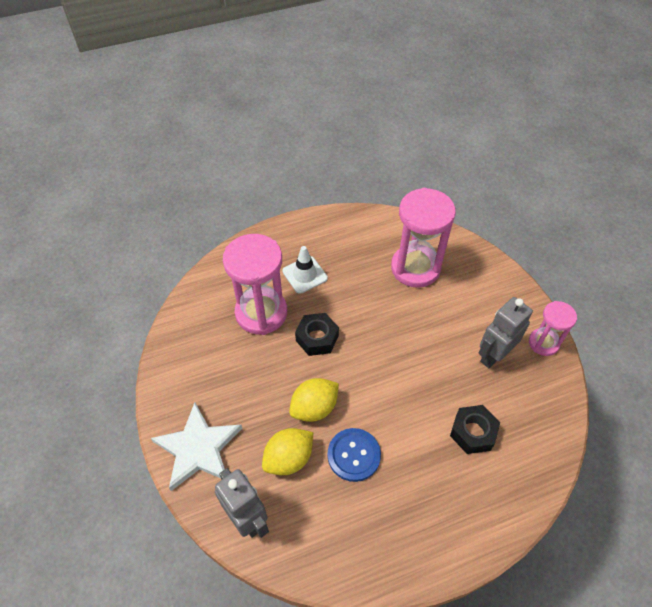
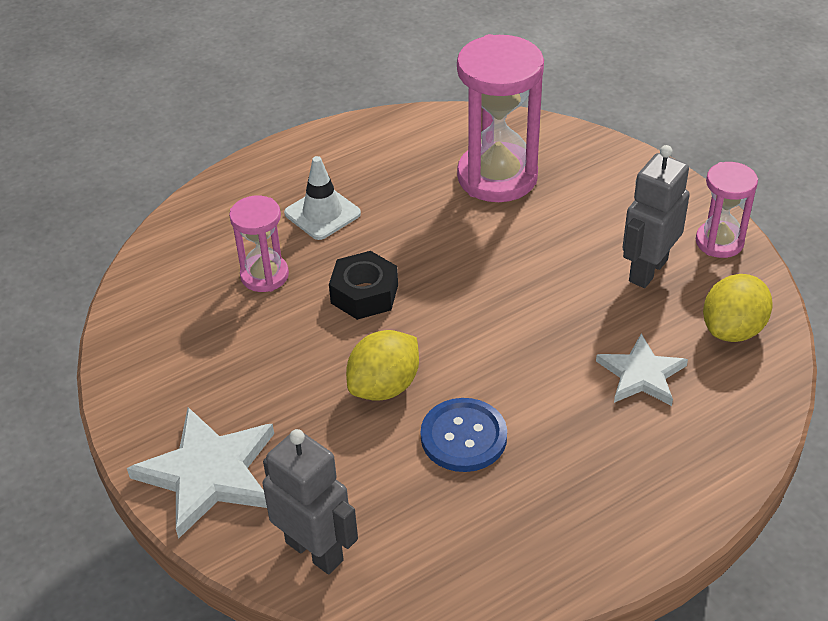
camera: 10 degrees left, 10 degrees down
(261, 313) = (264, 275): pink hourglass -> pink hourglass, size x0.56
(289, 458) = (361, 460): yellow lemon -> yellow lemon (732, 329)
(473, 432) = (641, 374): black nut -> white star

